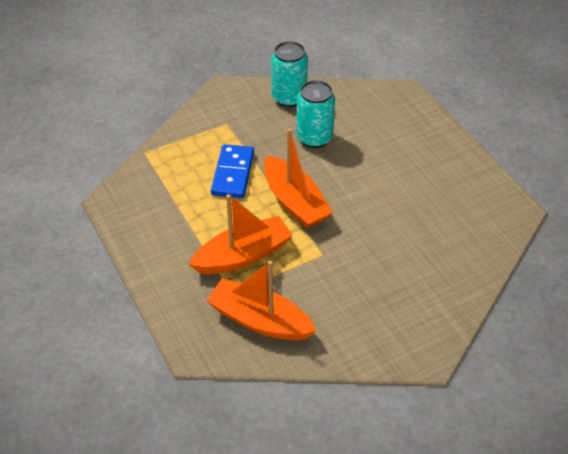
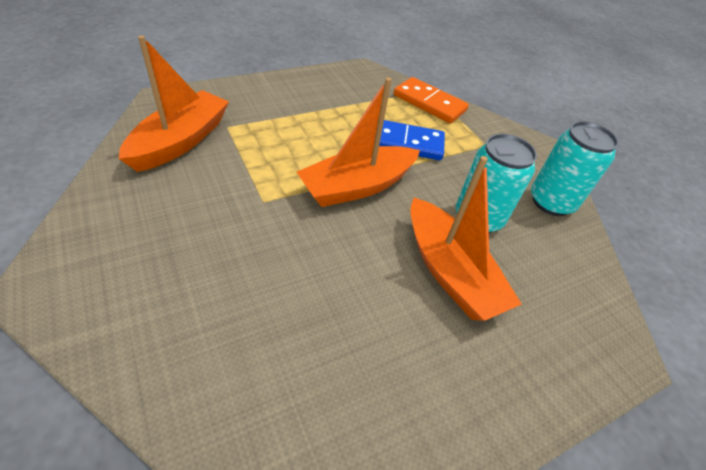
camera: 85 degrees right, 0 degrees up
(167, 154) = (429, 103): none -> orange domino
(242, 255) = (277, 138): orange boat -> orange boat (449, 271)

